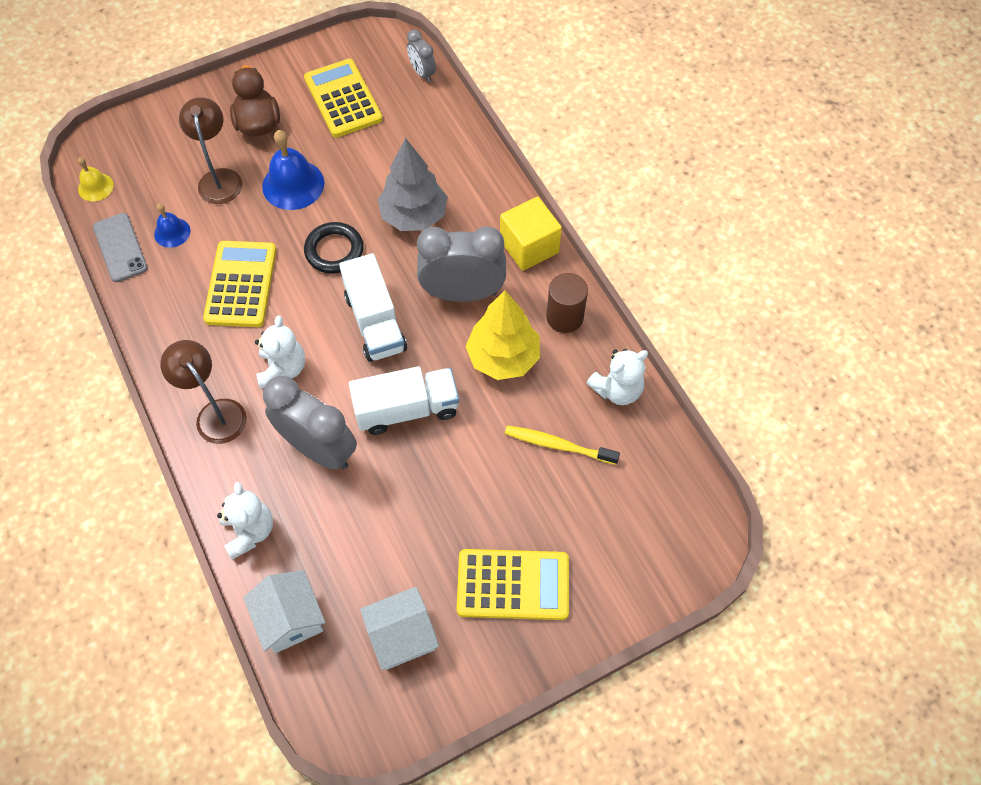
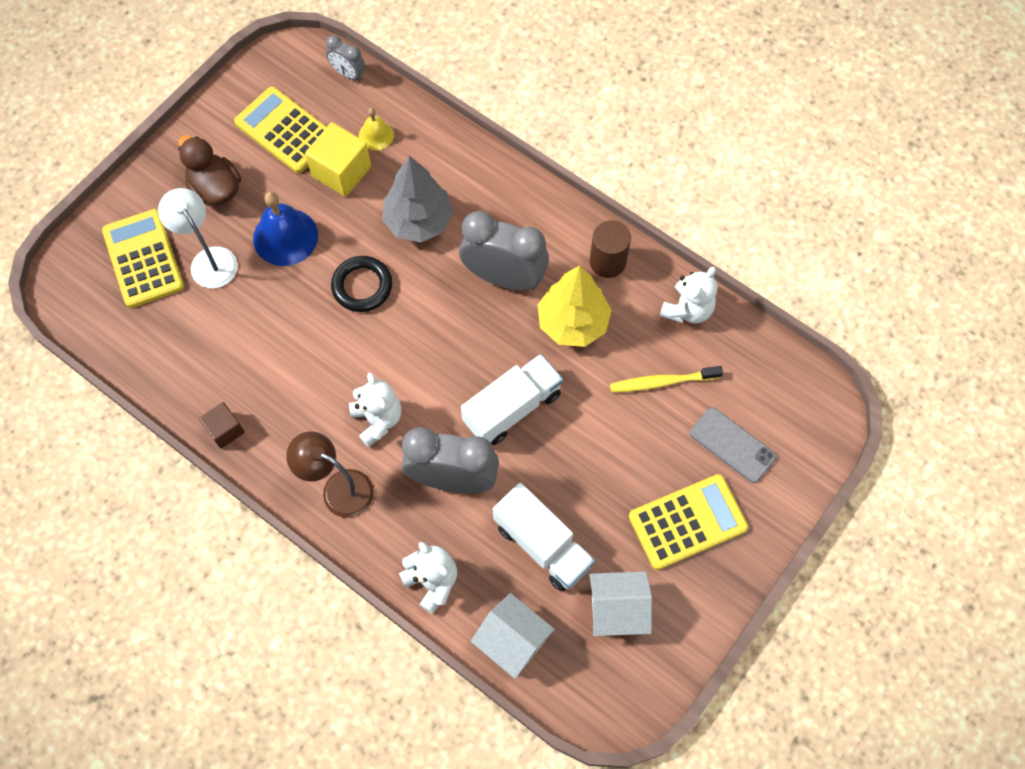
camera: 25 degrees left, 5 degrees up
(95, 187) = (88, 319): yellow bell -> yellow bell (376, 135)
(120, 247) = (150, 369): grey phone -> grey phone (732, 445)
(151, 323) = (225, 430): none -> brown cube
(172, 232) = (193, 333): blue bell -> none
(219, 178) = (209, 259): brown lamp -> white lamp
(241, 284) = (291, 356): yellow calculator -> yellow calculator (143, 259)
(375, 322) = (439, 339): white truck -> white truck (542, 544)
(402, 636) = (617, 610): white house -> white house turned 45 degrees clockwise
(462, 293) = (504, 277): grey clock -> grey clock turned 45 degrees clockwise
(529, 246) = (541, 208): yellow cube -> yellow cube (341, 171)

